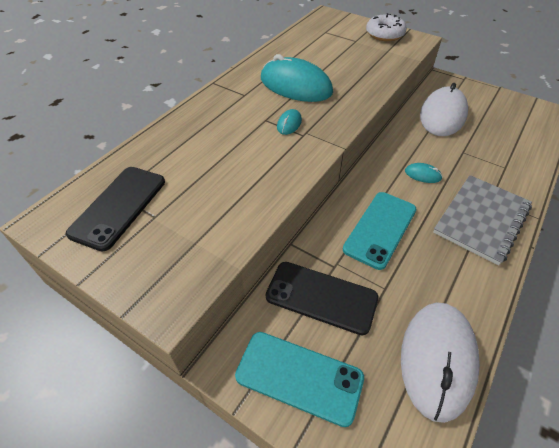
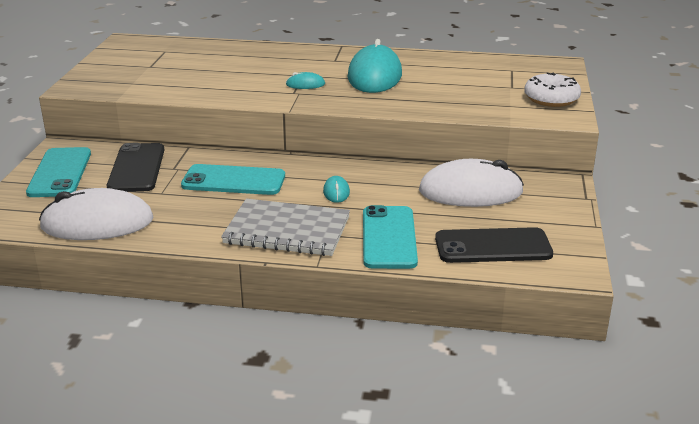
camera: 65 degrees right, 20 degrees down
(119, 207) = (152, 54): black phone -> black phone (493, 246)
(501, 170) = (389, 237): none -> turquoise phone

